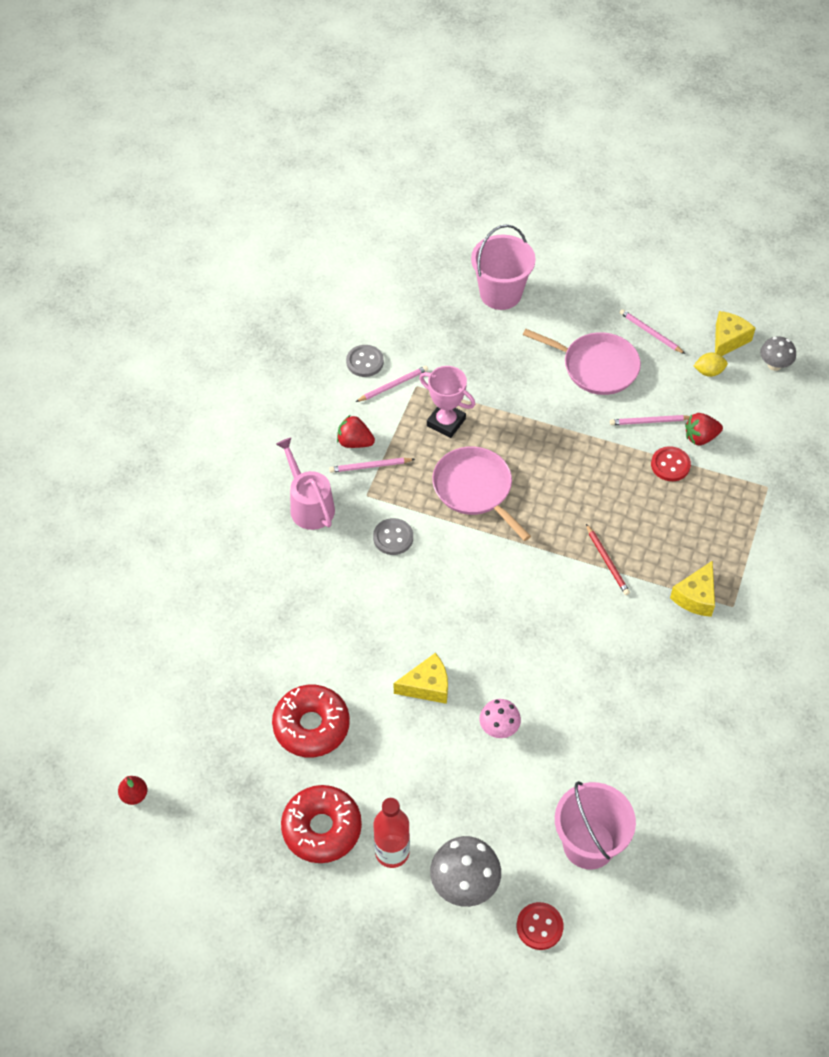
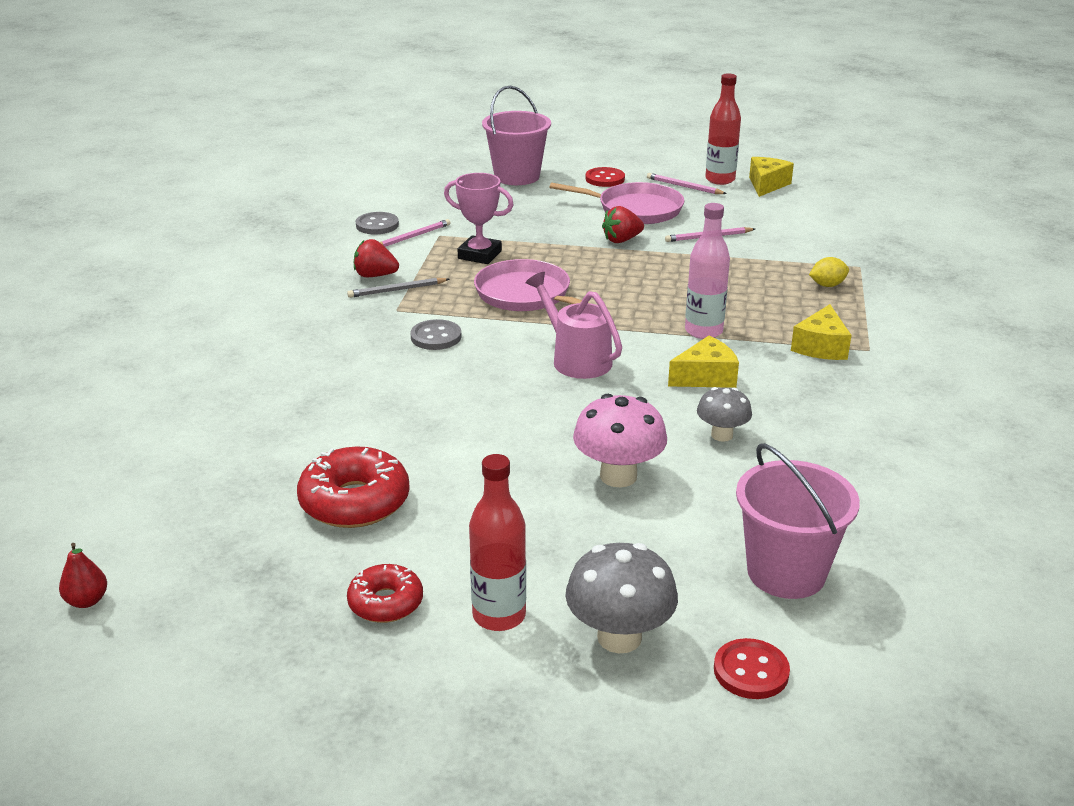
camera: 10 degrees left, 25 degrees down
(309, 505) = (326, 323): pink watering can -> pink watering can (576, 359)
(322, 828) = (386, 603): red donut -> red donut, size x0.61
(370, 466) = (396, 290): pink pencil -> grey pencil
(427, 686) = (509, 449): yellow cheese -> yellow cheese (706, 377)
(499, 728) = (618, 476): pink mushroom -> pink mushroom, size x1.61
(607, 561) = (703, 331): red pencil -> pink bottle
(670, 465) = (745, 261): red button -> red button (605, 179)
(687, 325) = (720, 180): none -> red bottle
(700, 437) = (769, 242): red strawberry -> red strawberry (621, 240)
(709, 372) = (756, 204): yellow lemon -> yellow lemon (827, 285)
(774, 365) = (822, 195): grey mushroom -> grey mushroom (722, 435)

